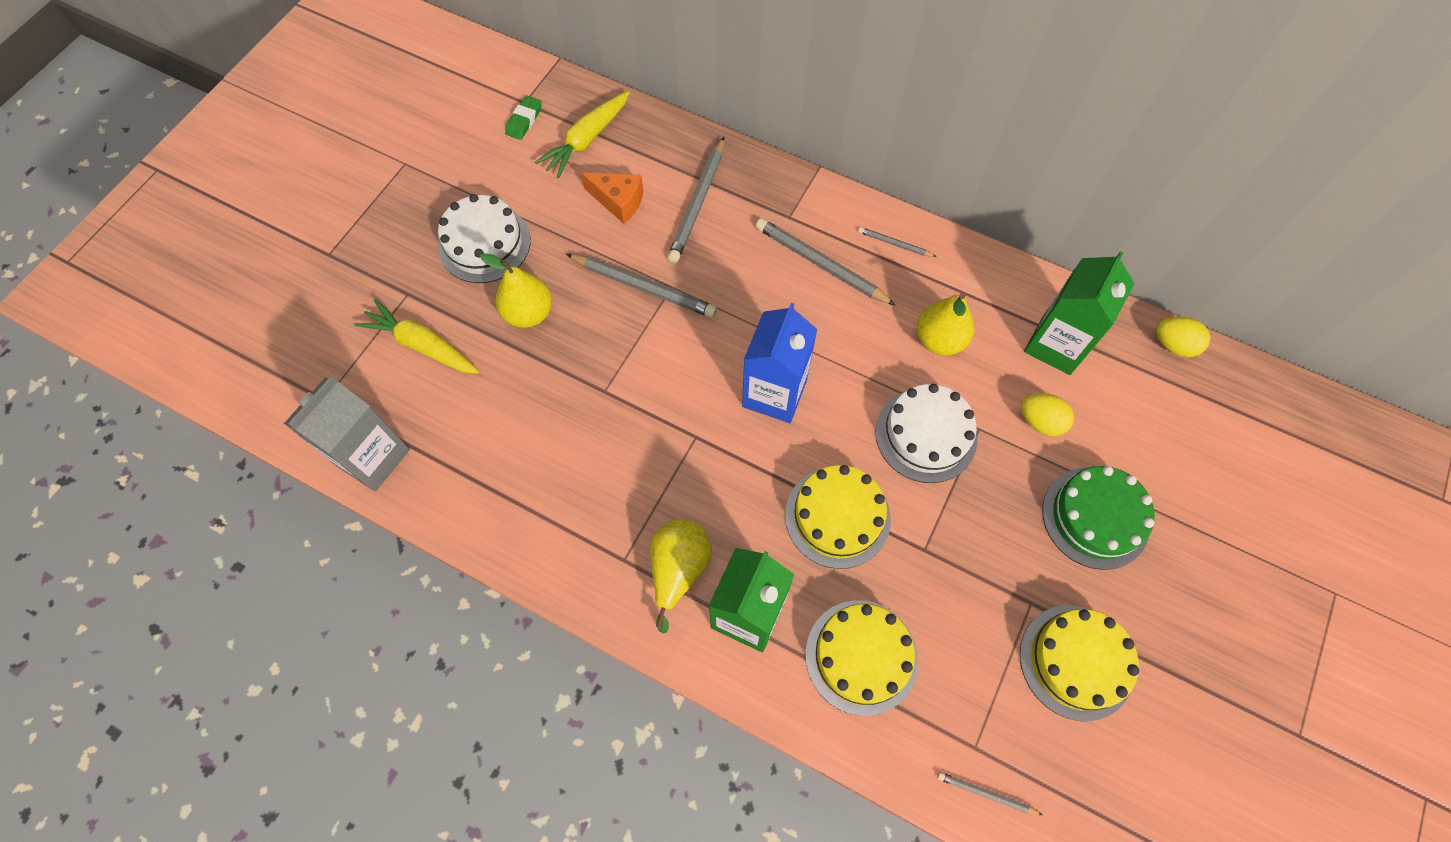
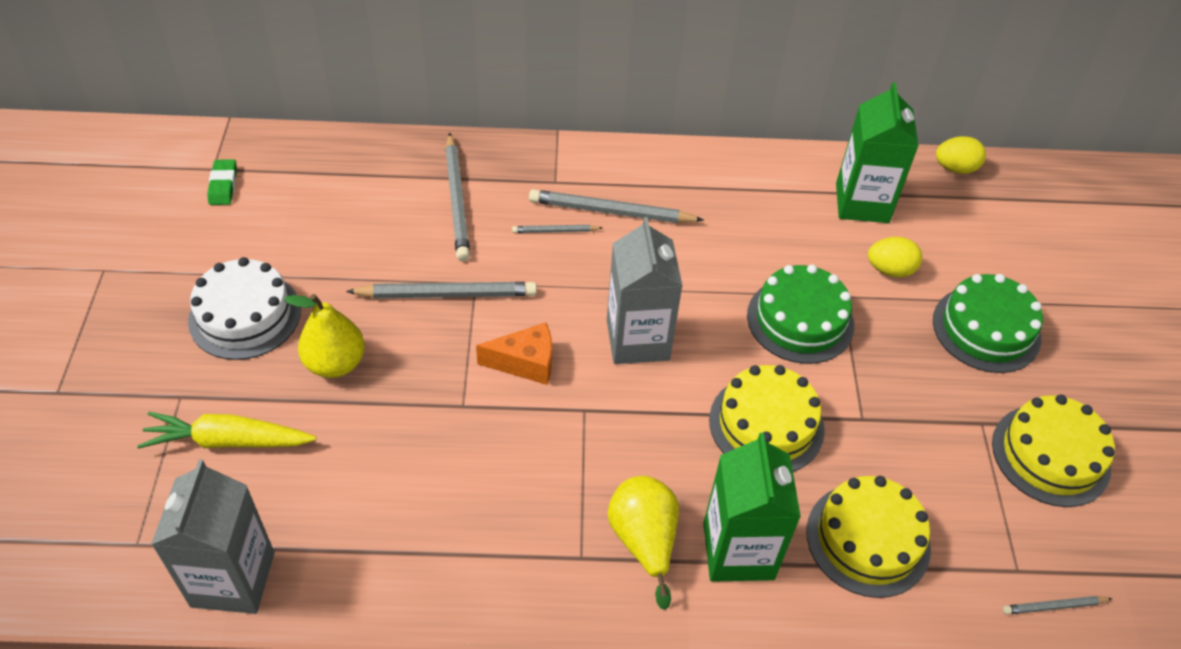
camera: 30 degrees left, 15 degrees down
(587, 140) = (304, 181): yellow carrot -> none
(618, 201) = (372, 226): orange cheese -> orange cheese (525, 363)
(774, 393) = (637, 340): blue carton -> grey carton
(894, 244) = (669, 171): grey pencil -> grey pencil (555, 231)
(926, 435) = (800, 320): white cake -> green cake
(939, 340) = (760, 236): yellow pear -> none

